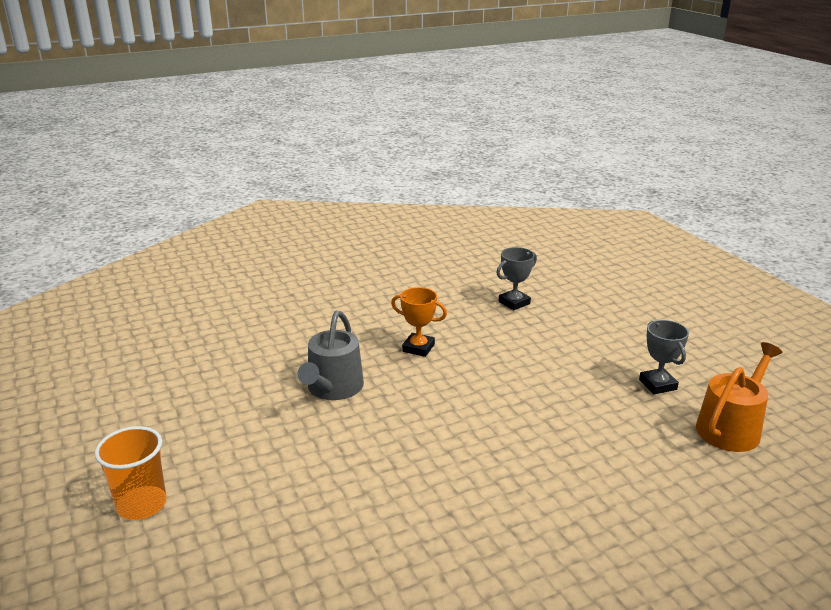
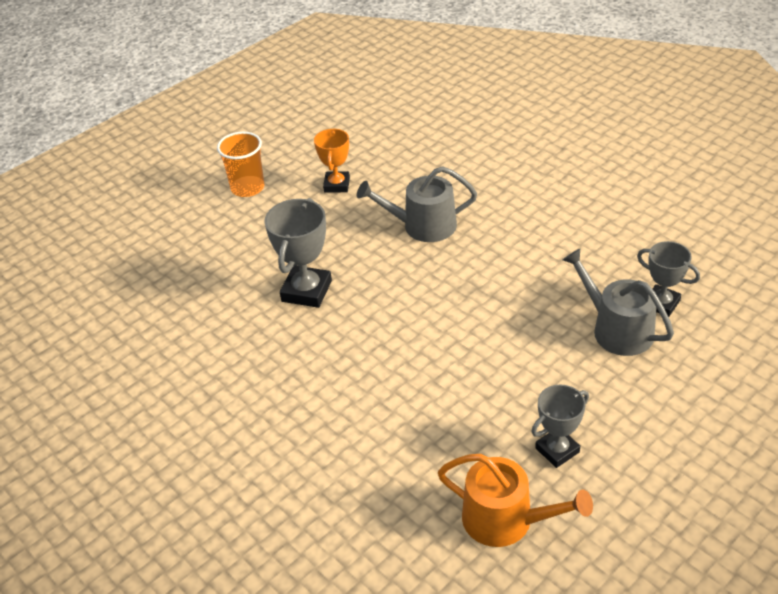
camera: 75 degrees right, 15 degrees up
(378, 489) = (306, 291): none -> grey trophy
(418, 348) = (518, 257): orange trophy -> orange trophy (337, 185)
(532, 327) = (616, 329): none -> grey watering can

